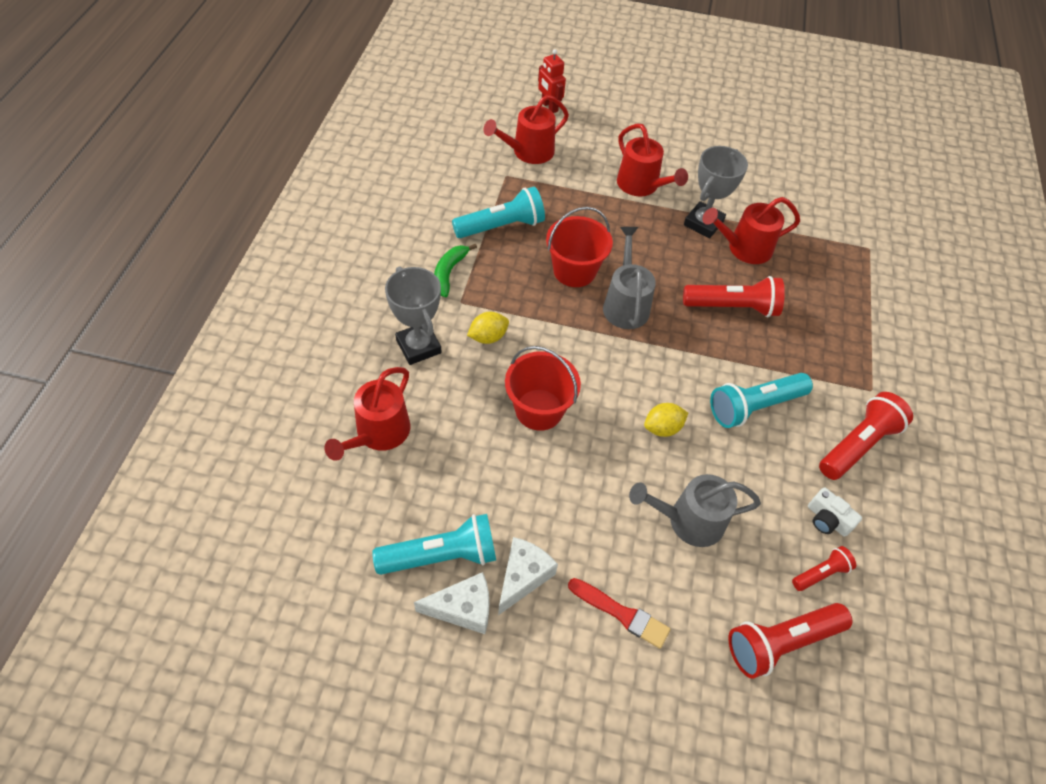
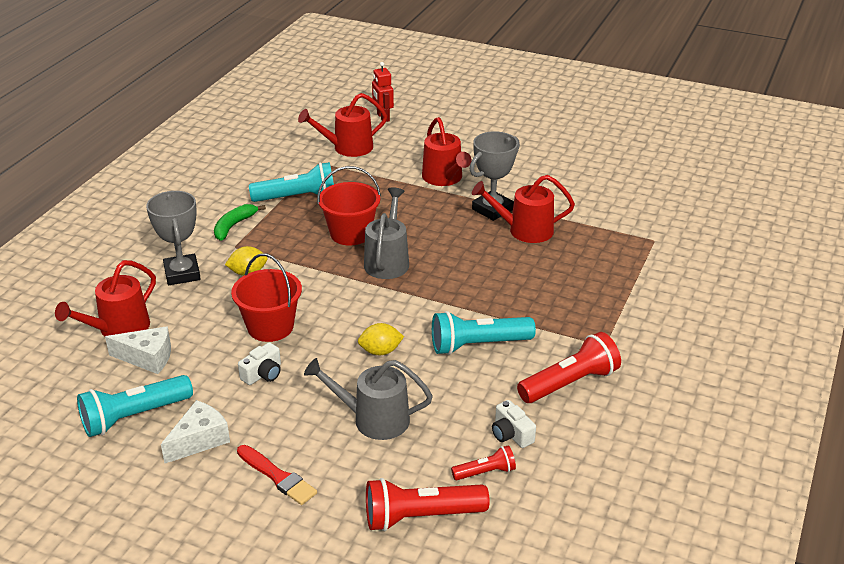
camera: 15 degrees right, 20 degrees down
(441, 555) = (134, 417): turquoise flashlight -> turquoise flashlight turned 150 degrees clockwise
(463, 608) = (135, 455): white cheese -> white cheese (147, 358)
(555, 475) = (263, 374): none -> white camera
(733, 307) = (492, 272): red flashlight -> none

